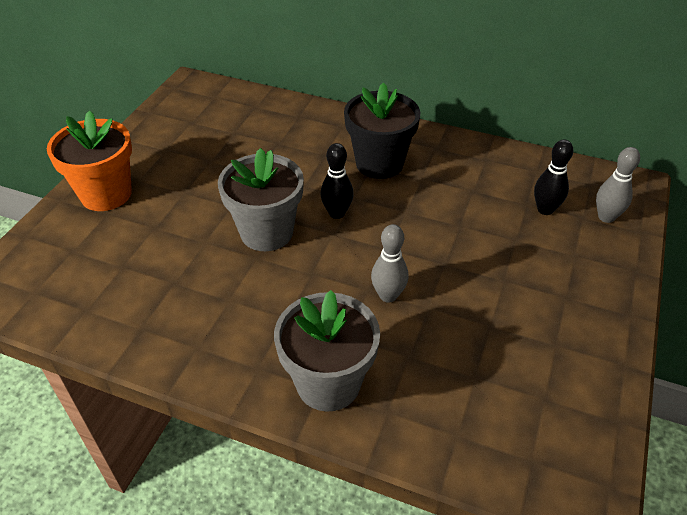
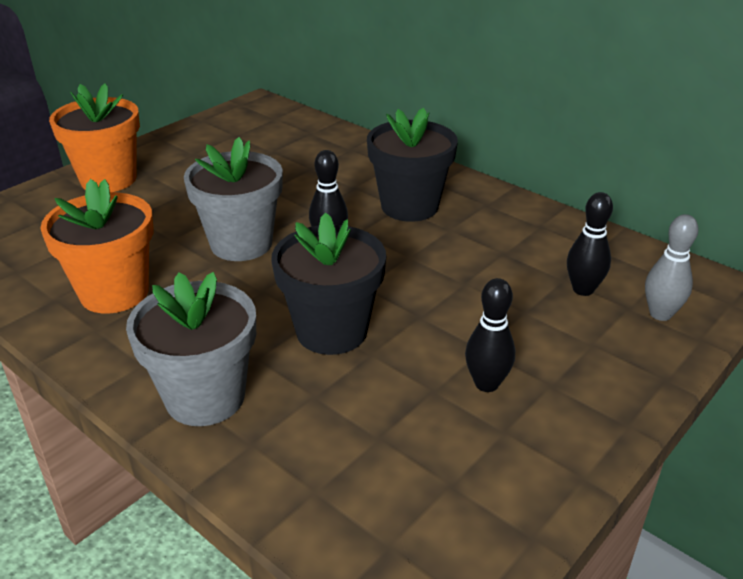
camera: 20 degrees right, 10 degrees down
(190, 308) = (114, 293): none -> orange flower pot
(388, 295) = (331, 331): grey bowling pin -> black flower pot
(523, 309) = (486, 384): none -> black bowling pin

